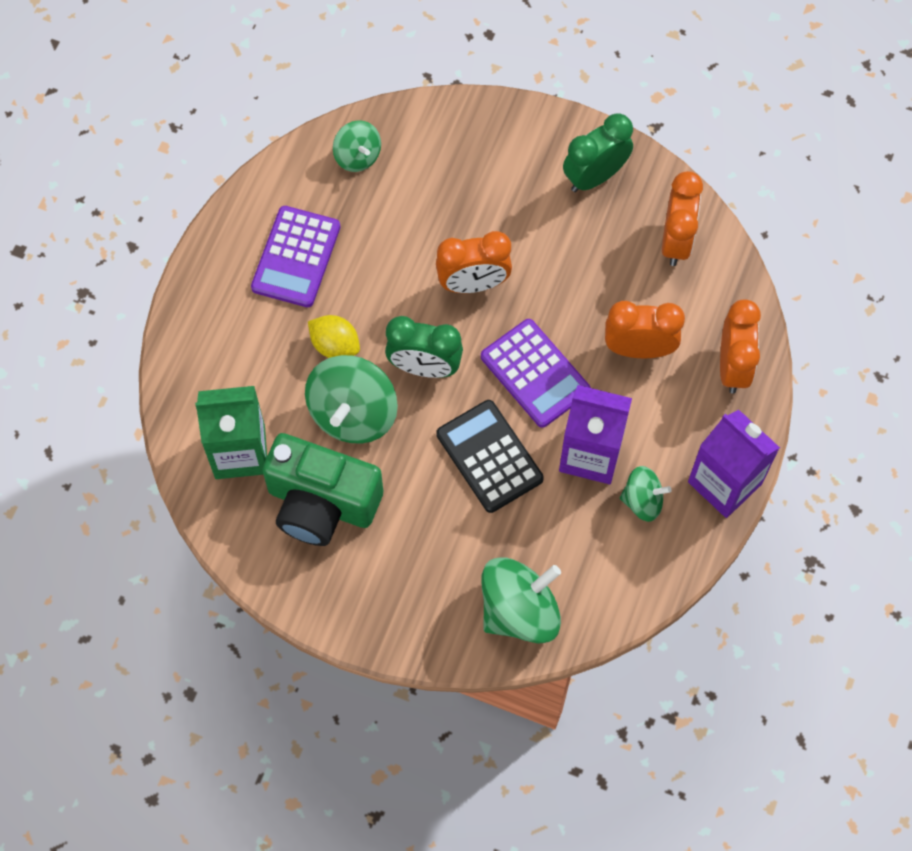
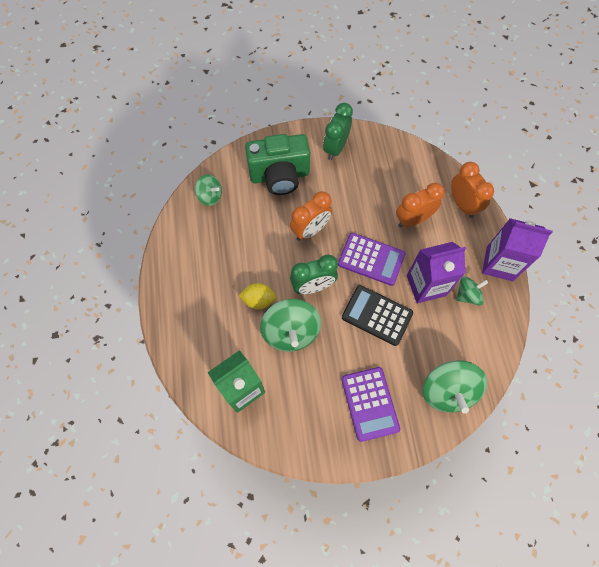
camera: 30 degrees left, 0 degrees up
(296, 257) = (209, 264): purple calculator -> purple calculator (369, 403)
(321, 503) = (305, 392): green camera -> green camera (279, 176)
(519, 610) = (447, 390): green spinning top -> green spinning top turned 150 degrees clockwise
(676, 241) = (394, 159): orange clock -> none

